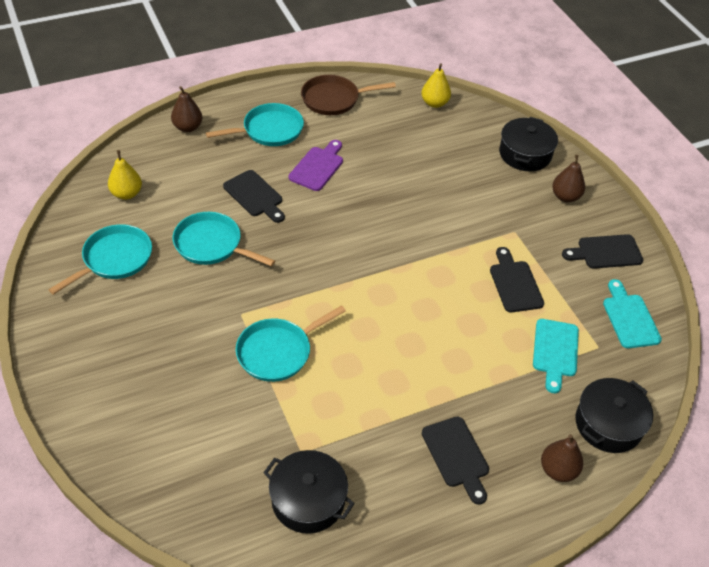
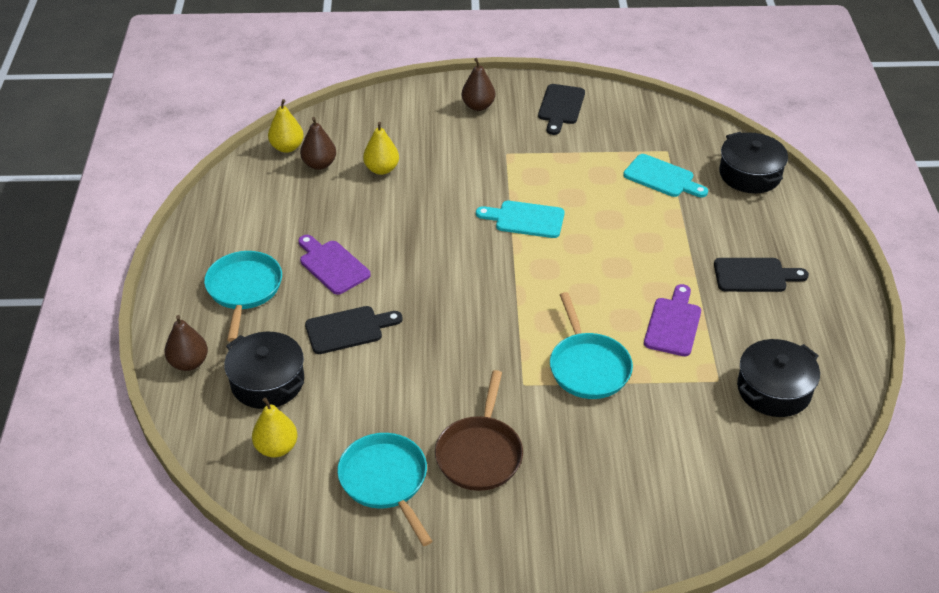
camera: 65 degrees left, 5 degrees down
(211, 245) = (407, 385): turquoise pan -> none
(334, 99) = (226, 222): brown pan -> brown pan (480, 453)
(358, 402) = (673, 324): none -> purple cutting board
(443, 161) = (381, 169): none -> yellow pear
(514, 283) = (572, 175): black cutting board -> none
(525, 154) = (405, 111): black pot -> black pot (267, 382)
(558, 470) = (787, 219): brown pear -> brown pear (319, 164)
(629, 318) = (642, 121): turquoise cutting board -> turquoise cutting board (525, 219)

